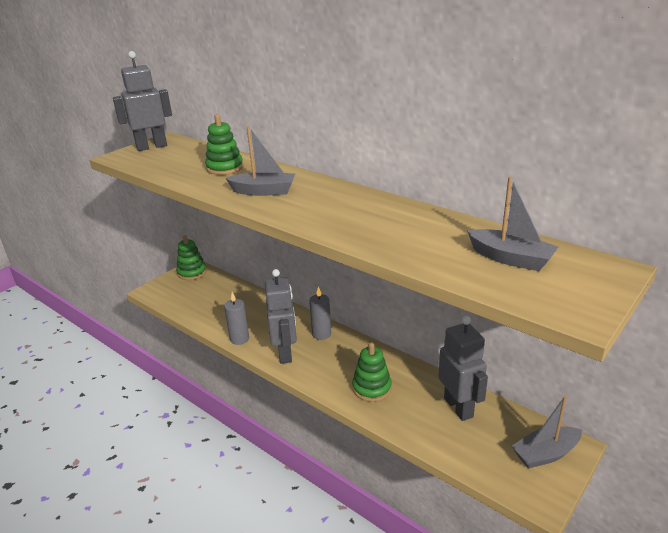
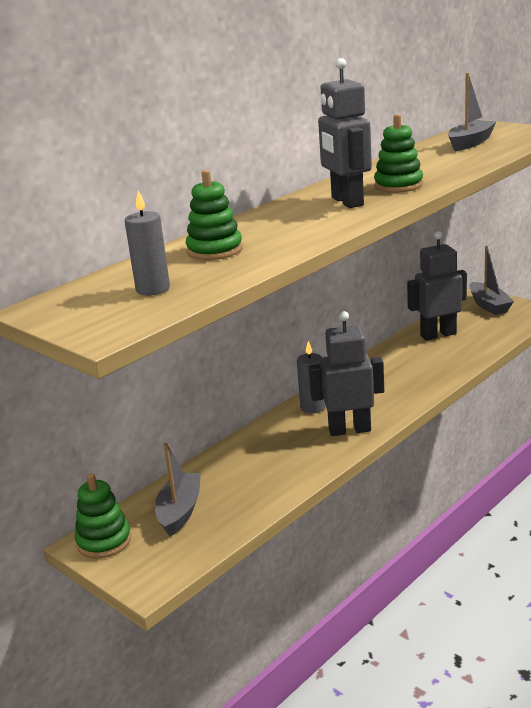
camera: 85 degrees left, 5 degrees down
(151, 147) = (73, 313): grey robot -> grey robot (346, 202)
(239, 339) = (314, 467): grey candle -> grey candle (153, 289)
(264, 191) = (310, 222): grey boat -> grey boat (180, 511)
(371, 388) = (413, 375): green stacking toy -> green stacking toy (398, 185)

